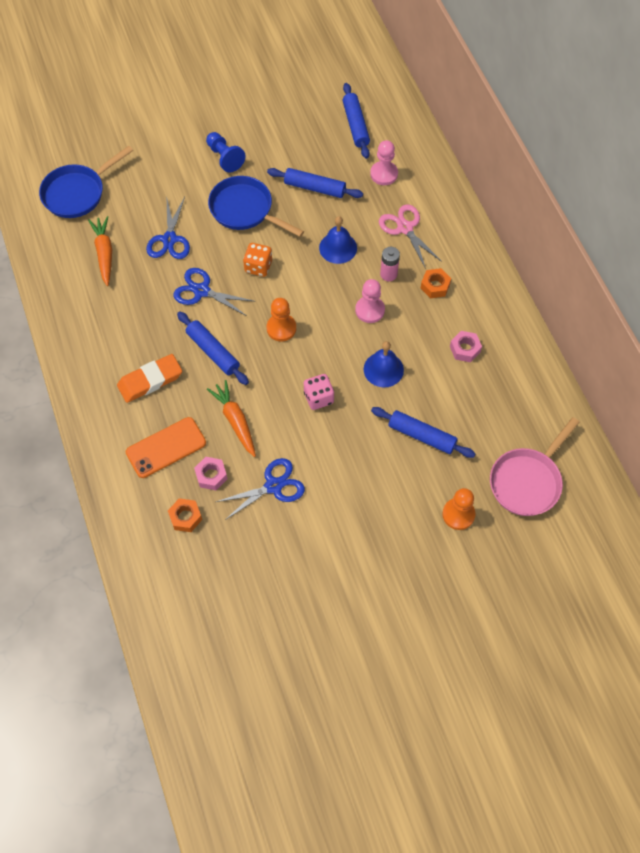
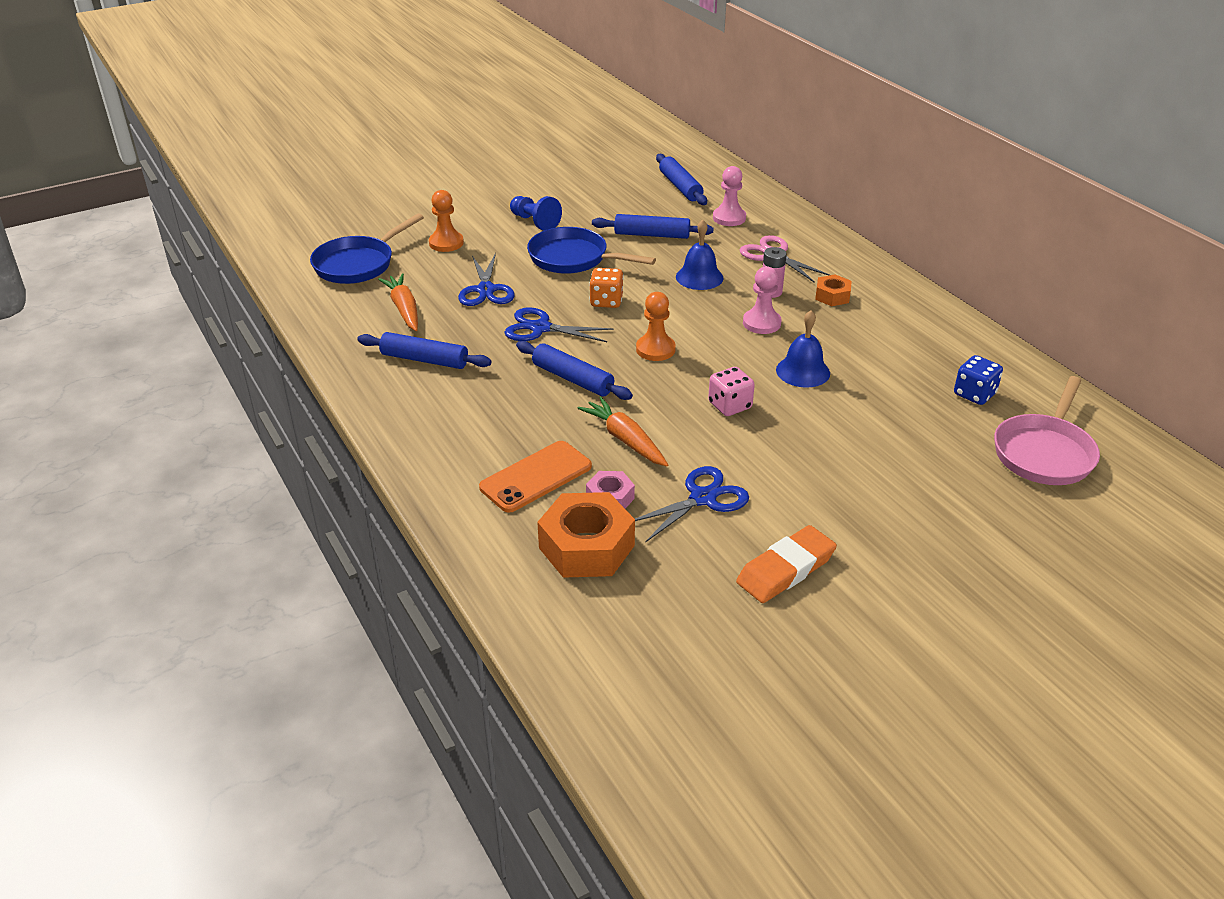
camera: 10 degrees left, 25 degrees down
(150, 380) = (495, 414): orange eraser -> orange eraser (786, 569)
(185, 517) = (586, 547): orange nut -> orange nut, size x1.89
(421, 436) = (882, 426): blue rolling pin -> blue rolling pin (424, 360)
(458, 514) = (972, 496): orange pawn -> orange pawn (446, 243)
(465, 349) = (896, 343): pink nut -> none
(502, 414) = (974, 394): none -> blue dice

